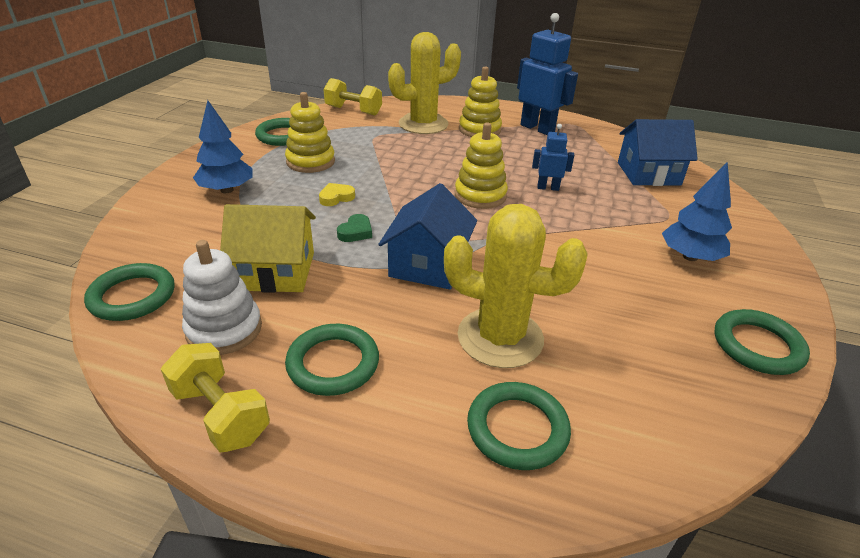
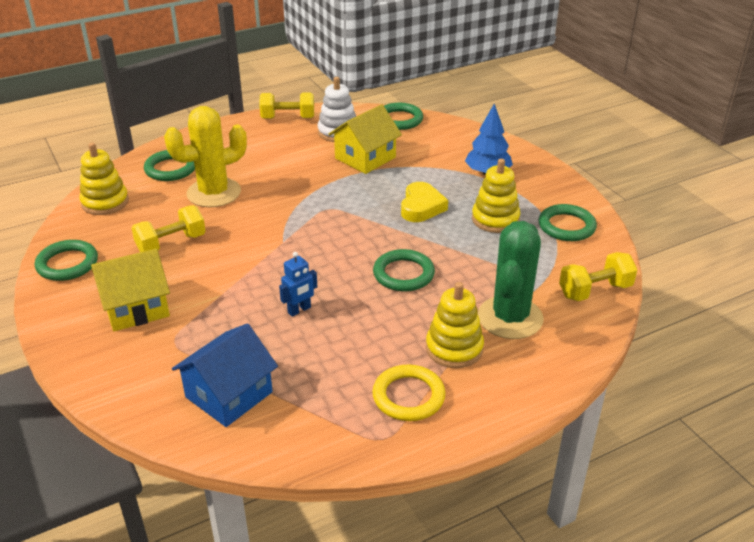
camera: 135 degrees right, 0 degrees up
(333, 363) = (274, 147): green ring -> green ring (403, 274)
(336, 197) = (421, 207): yellow heart -> yellow heart, size x1.70
(356, 232) = (367, 196): green heart -> none
(423, 124) = (510, 318): yellow cactus -> green cactus
(428, 264) = (298, 203): blue house -> none
(480, 195) = (338, 268): yellow stacking toy -> yellow stacking toy (105, 202)
(537, 128) = (408, 396): blue robot -> yellow ring
(611, 299) = (171, 244): none -> yellow dumbbell
(690, 257) = (136, 307): blue tree -> yellow house

